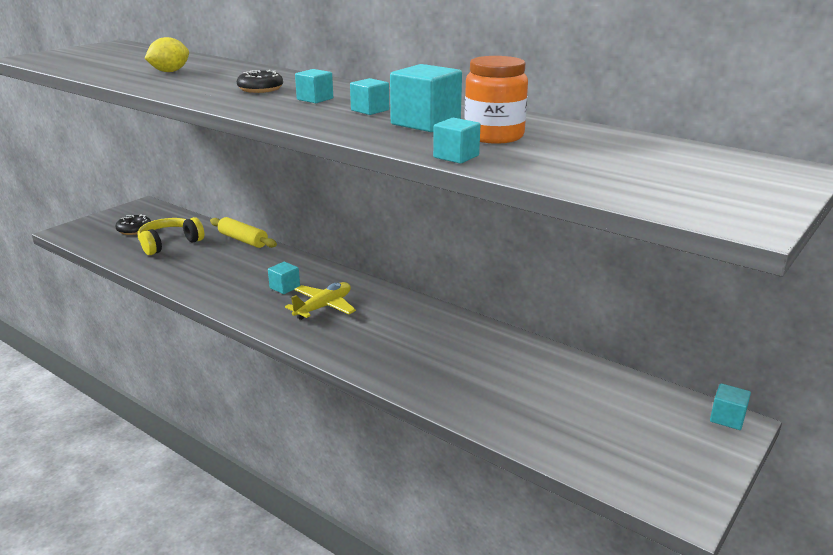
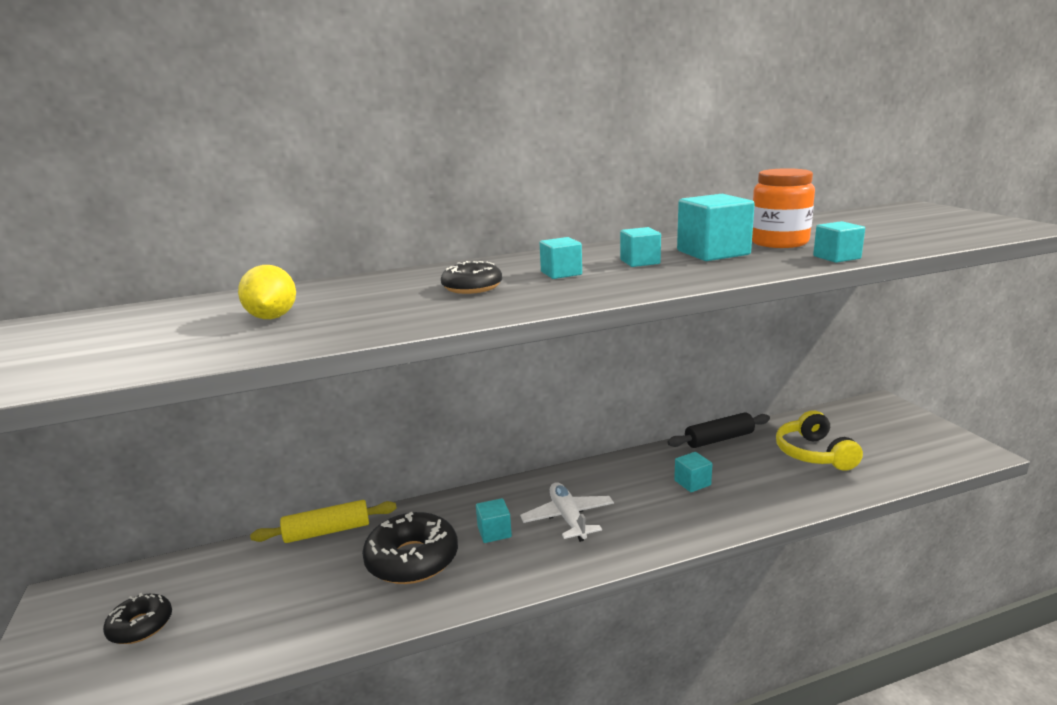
camera: 55 degrees left, 5 degrees down
(169, 243) = (245, 599): yellow headphones -> yellow headphones (814, 454)
(235, 272) = (412, 559): none -> black donut
(323, 307) = (568, 518): yellow plane -> white plane
(515, 340) = (719, 439): none -> black rolling pin
(727, 418) = (875, 403): turquoise cube -> turquoise cube (692, 483)

